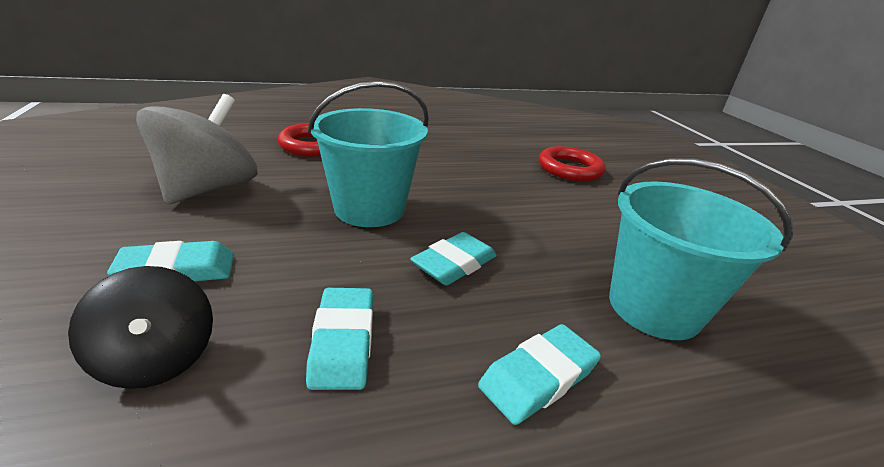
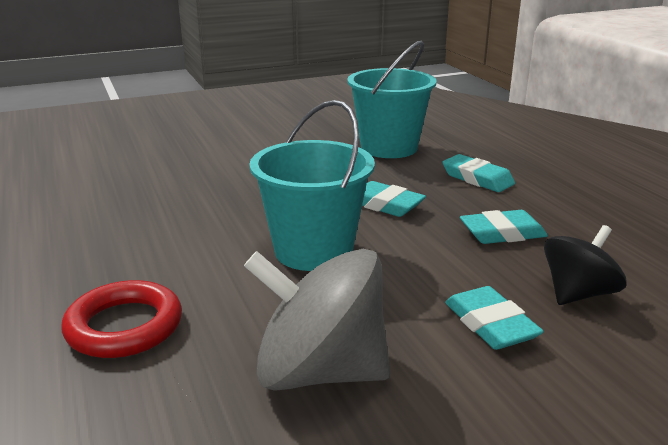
camera: 95 degrees left, 5 degrees down
(570, 169) = (166, 159): red ring -> none

